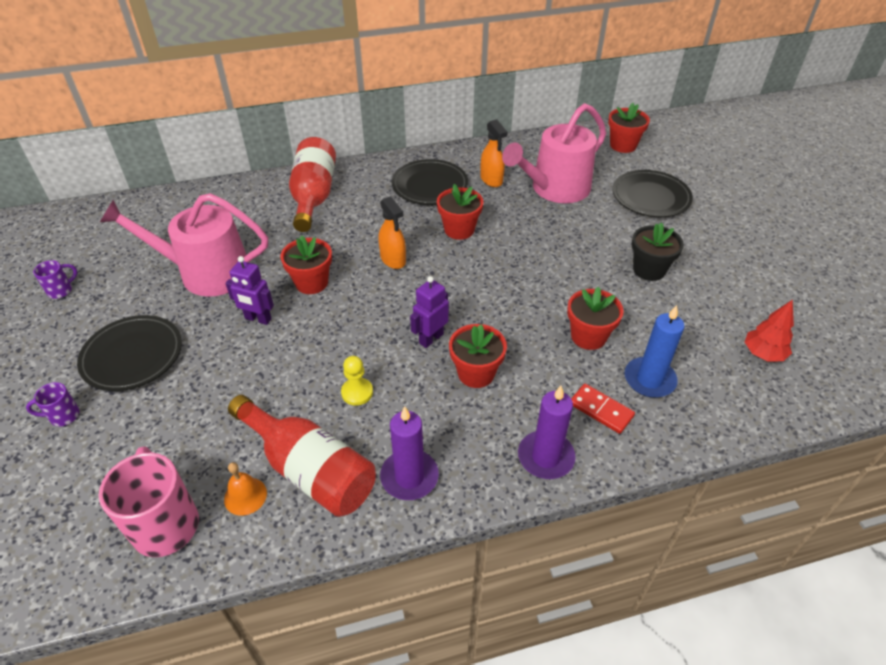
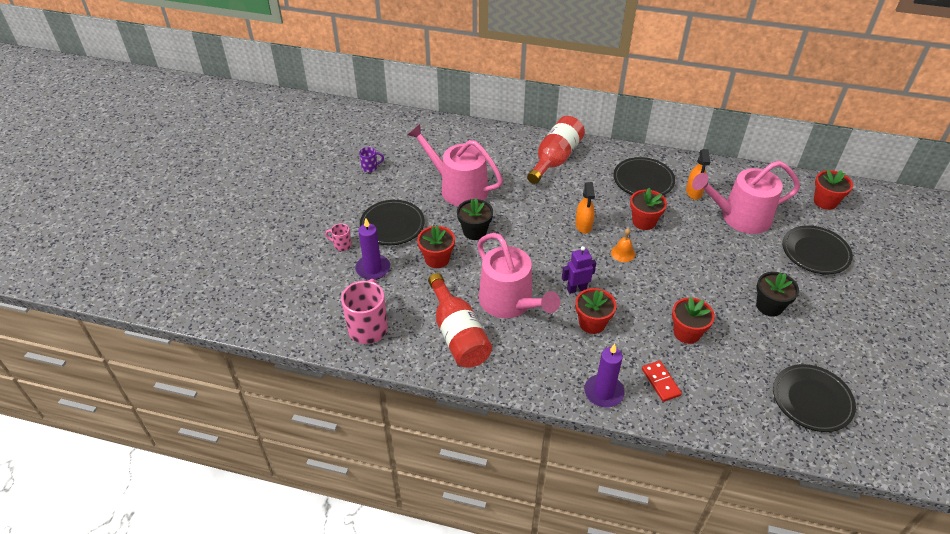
camera: 30 degrees right, 0 degrees up
(63, 416) = (342, 245): purple mug -> pink mug
(245, 496) = (416, 332): orange bell -> orange bell (623, 253)
(258, 319) = (474, 231): purple robot -> black flower pot
(311, 283) = (520, 220): red flower pot -> red flower pot (437, 259)
(357, 392) = (510, 302): yellow pawn -> pink watering can
(409, 477) = (512, 365): purple candle -> purple candle (373, 269)
(649, 379) = (710, 379): blue candle -> none
(763, 354) = (812, 400): red tree -> black plate

